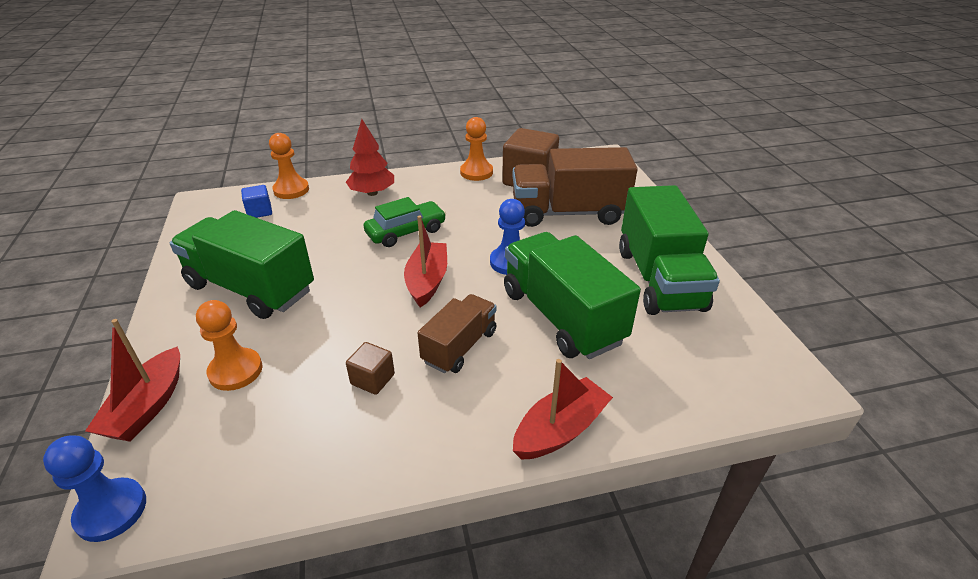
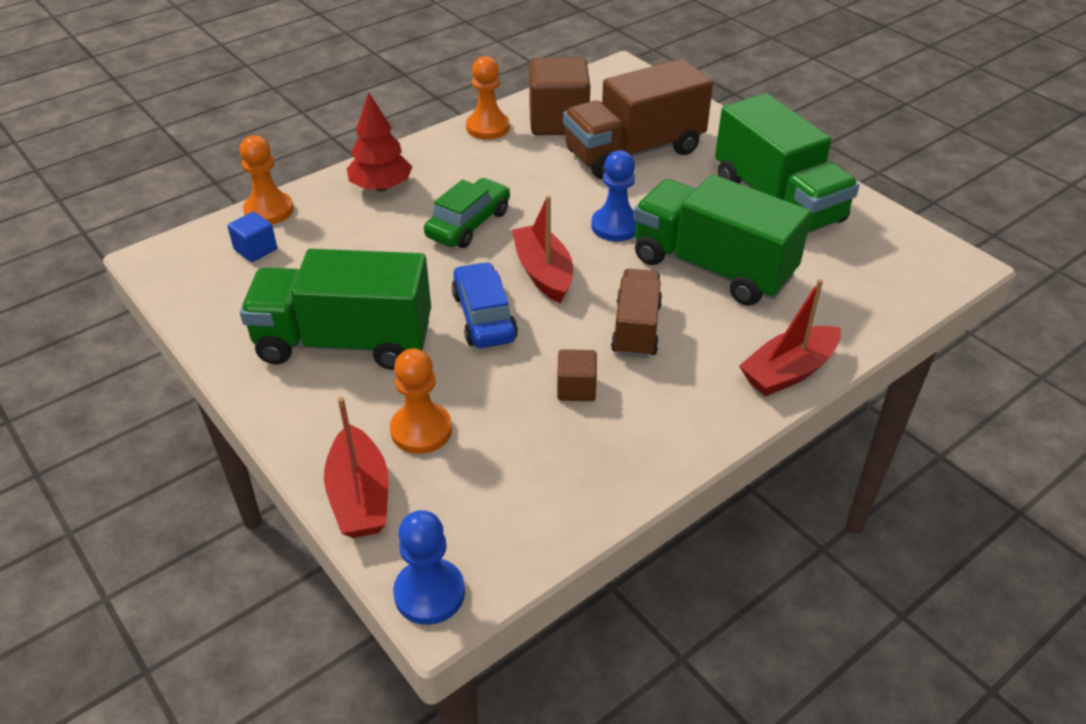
camera: 25 degrees left, 5 degrees up
(357, 300) = (484, 316): none -> blue car
(560, 429) = (788, 371): red boat -> red boat turned 150 degrees counterclockwise

